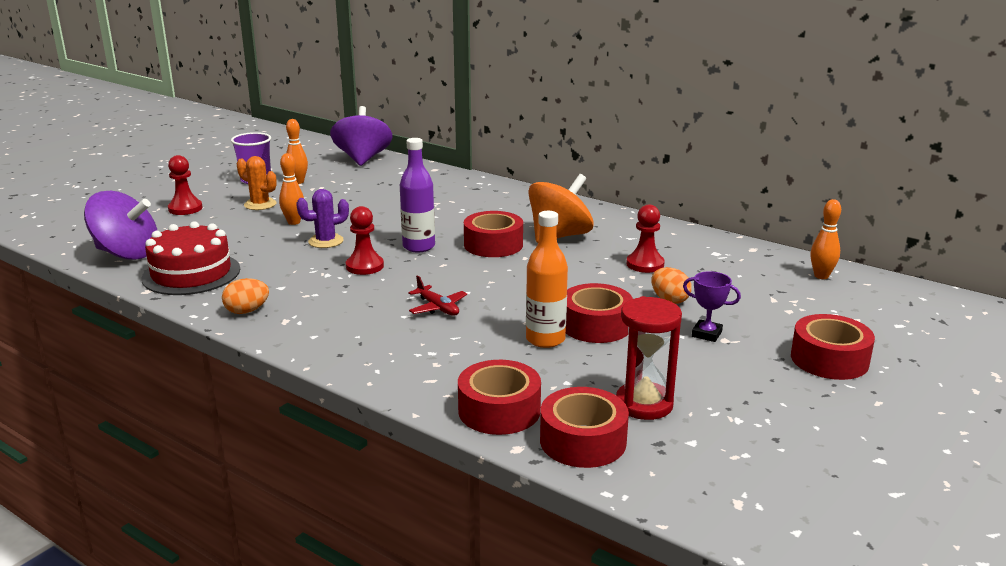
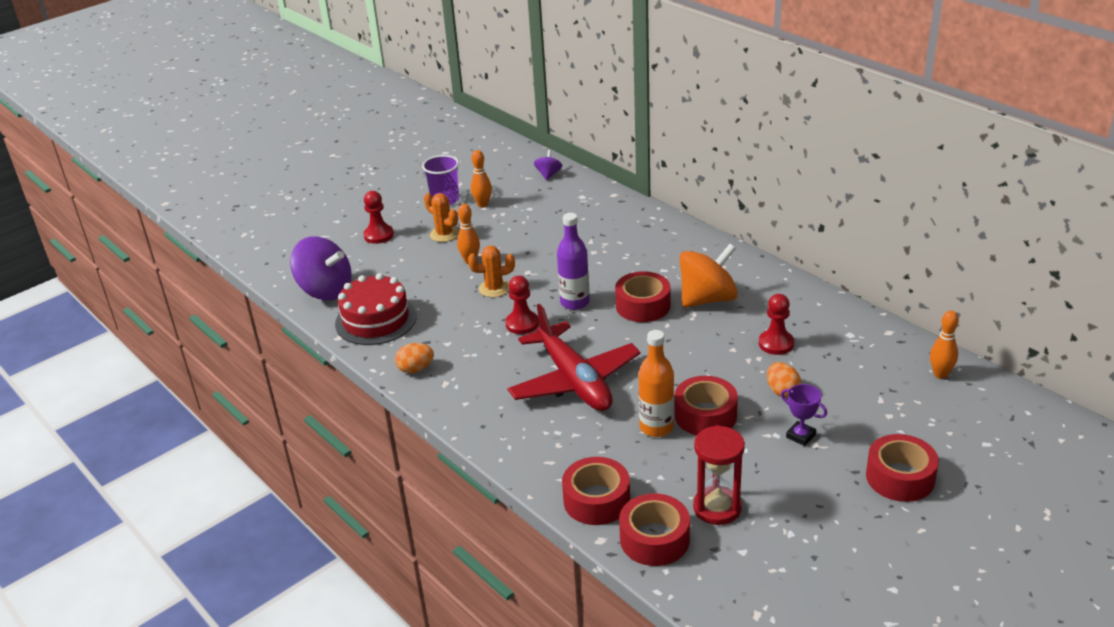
camera: 15 degrees right, 10 degrees up
(326, 241) = (494, 288): purple cactus -> orange cactus
(363, 159) = (548, 174): purple spinning top -> purple spinning top, size x0.48
(438, 308) = (574, 381): red plane -> red plane, size x2.44

